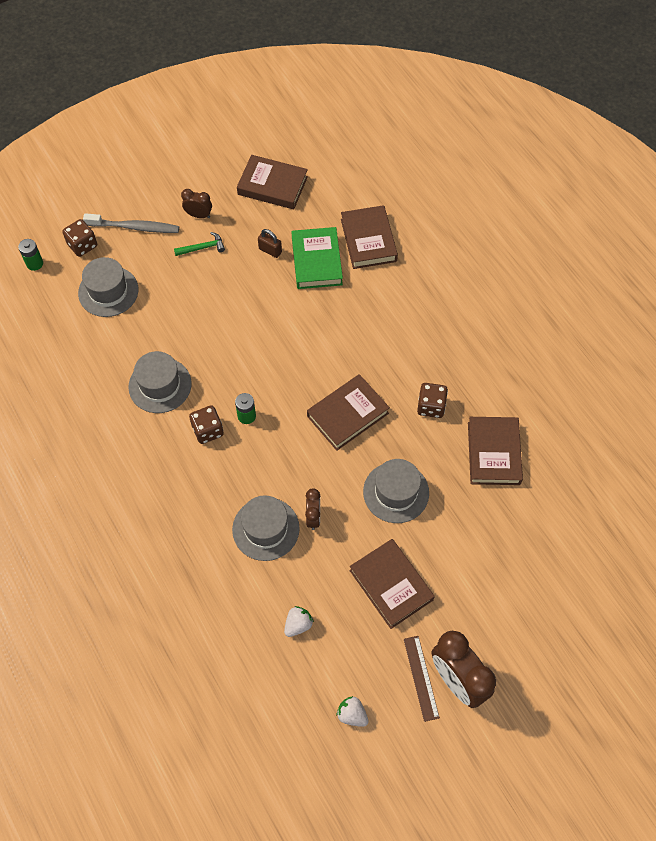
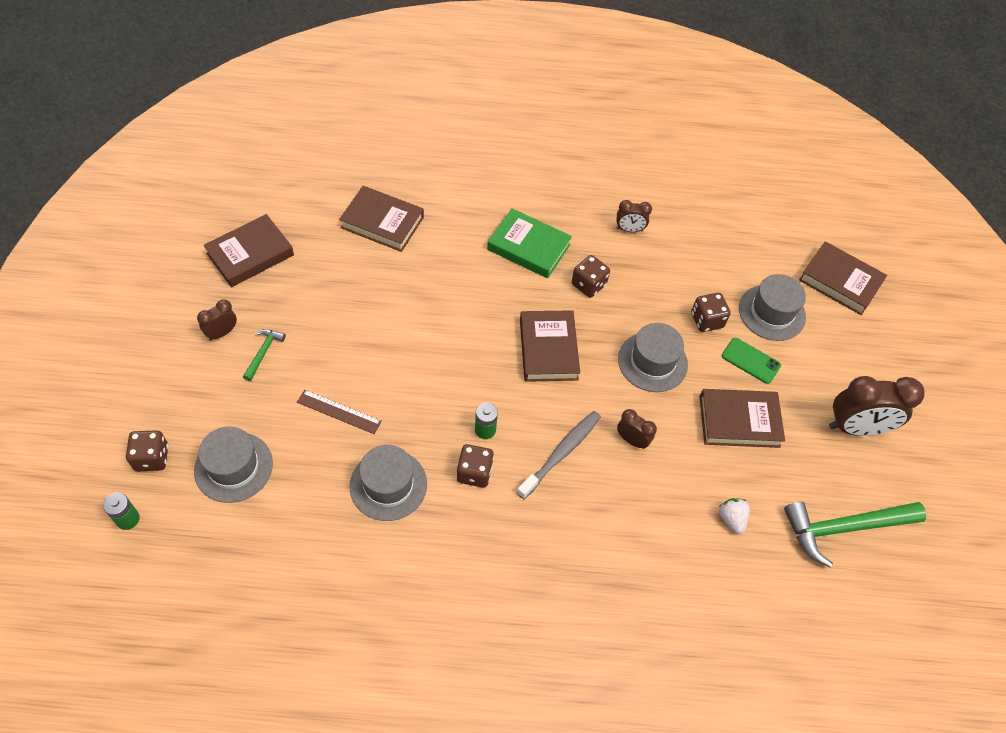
camera: 60 degrees left, 5 degrees down
(134, 227) = (179, 396): grey toothbrush -> grey toothbrush (561, 453)
(266, 529) = (616, 486): grey hat -> grey hat (771, 312)
(270, 250) = (321, 300): brown padlock -> none
(316, 261) = (367, 273): green book -> green book (528, 247)
(352, 714) = (844, 528): white strawberry -> green hammer
(421, 678) = (839, 453): brown ruler -> brown ruler (339, 411)
(457, 564) = (750, 361): none -> green phone
(470, 510) = (706, 320): none -> brown dice
(493, 453) = (666, 271): brown book -> brown book (840, 281)
(512, 403) = (629, 229): none -> brown clock

